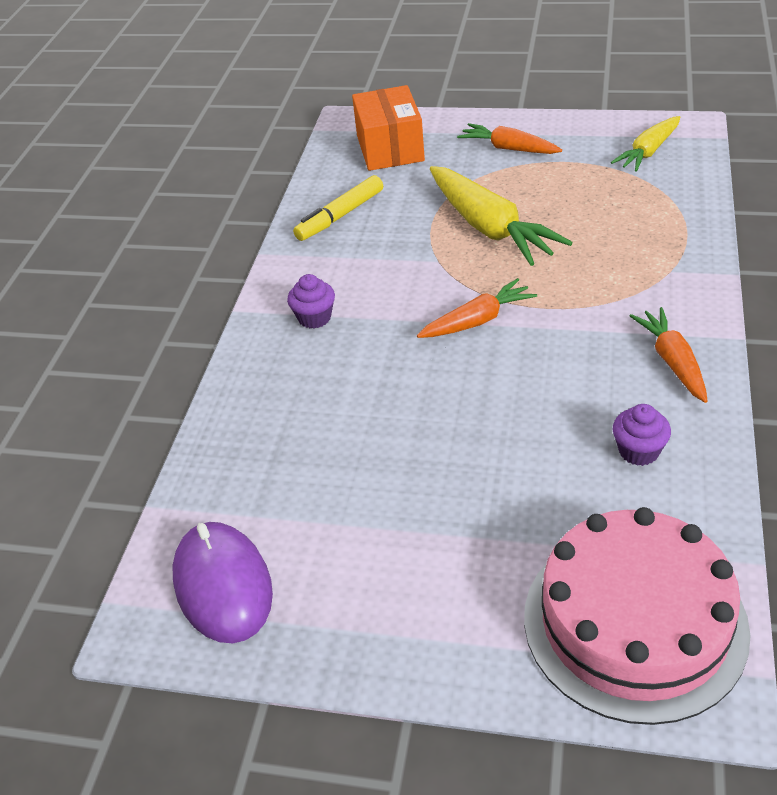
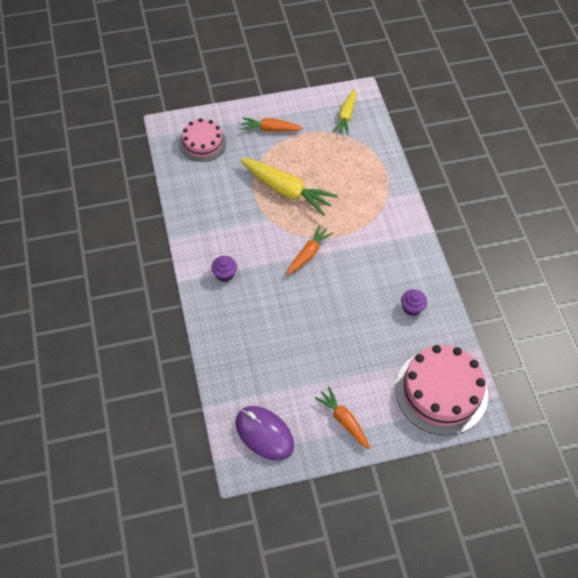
camera: 30 degrees left, 15 degrees up
(340, 216) = (201, 201): yellow marker -> none
(390, 148) = (203, 143): orange box -> pink cake
(672, 362) = (408, 254): orange carrot -> orange carrot (344, 420)

